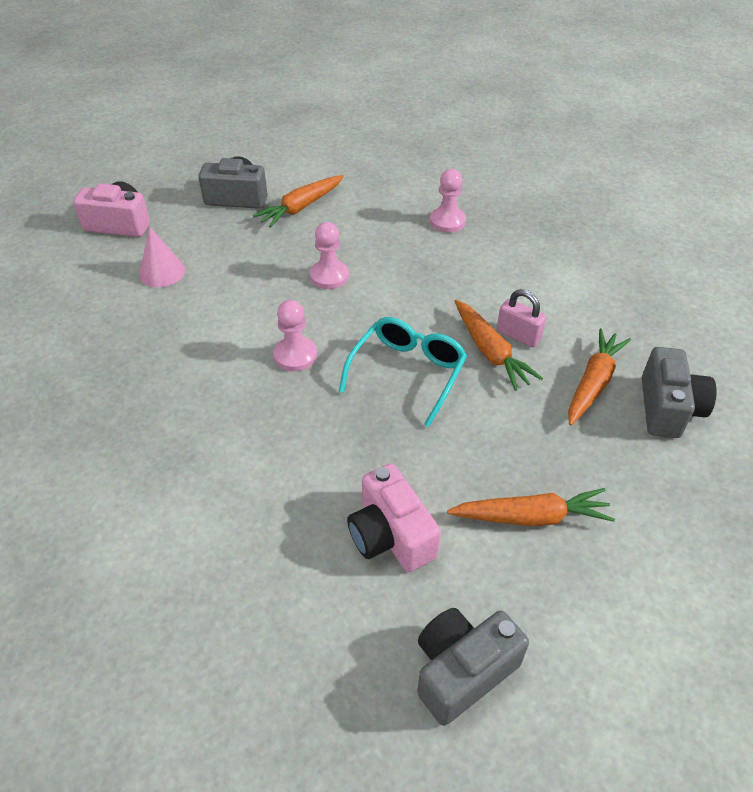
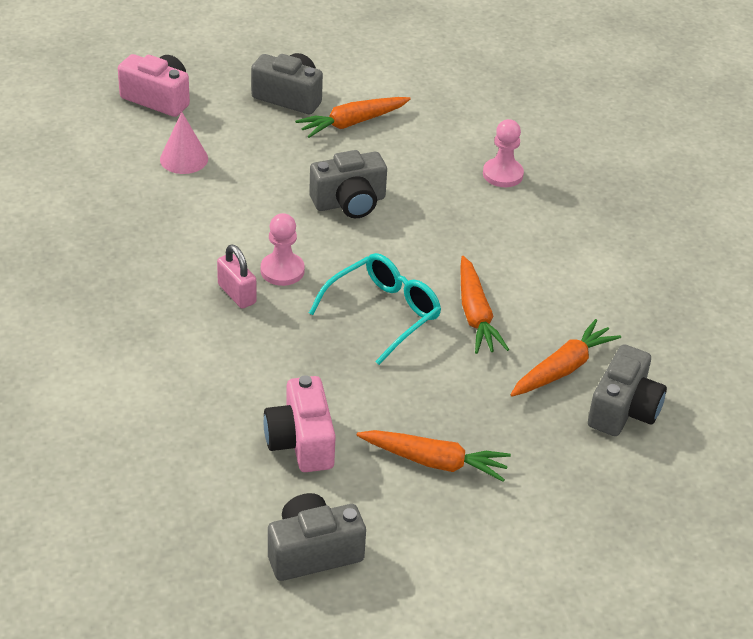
camera: 15 degrees right, 5 degrees down
(329, 276) = (349, 202): pink pawn -> grey camera
(518, 335) = (513, 306): pink padlock -> pink padlock (237, 294)

